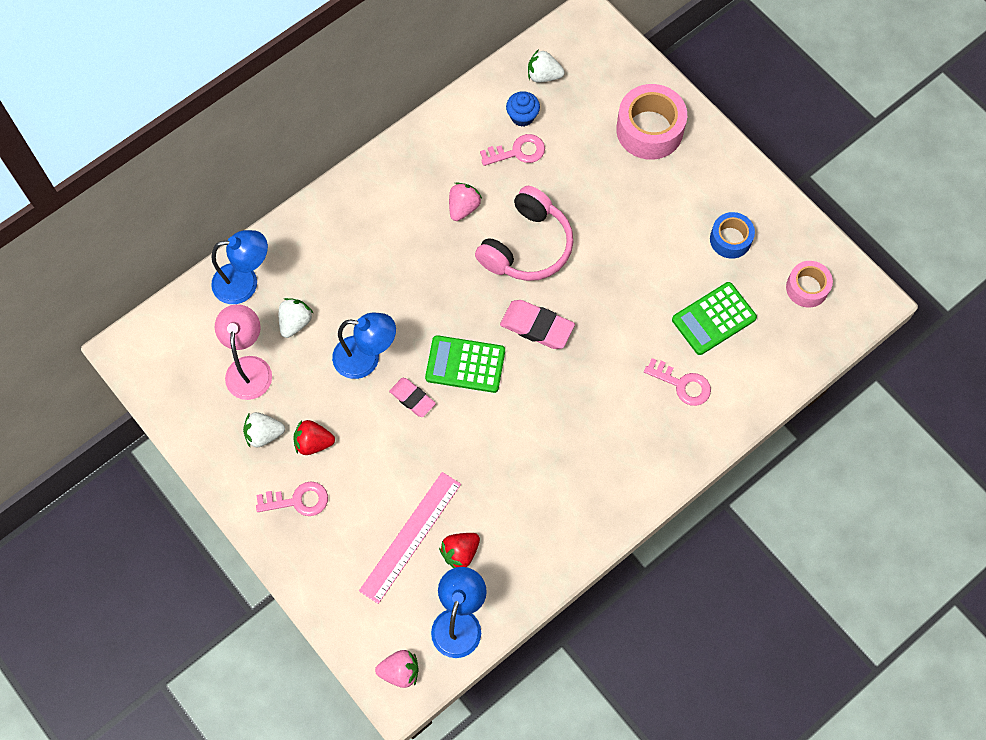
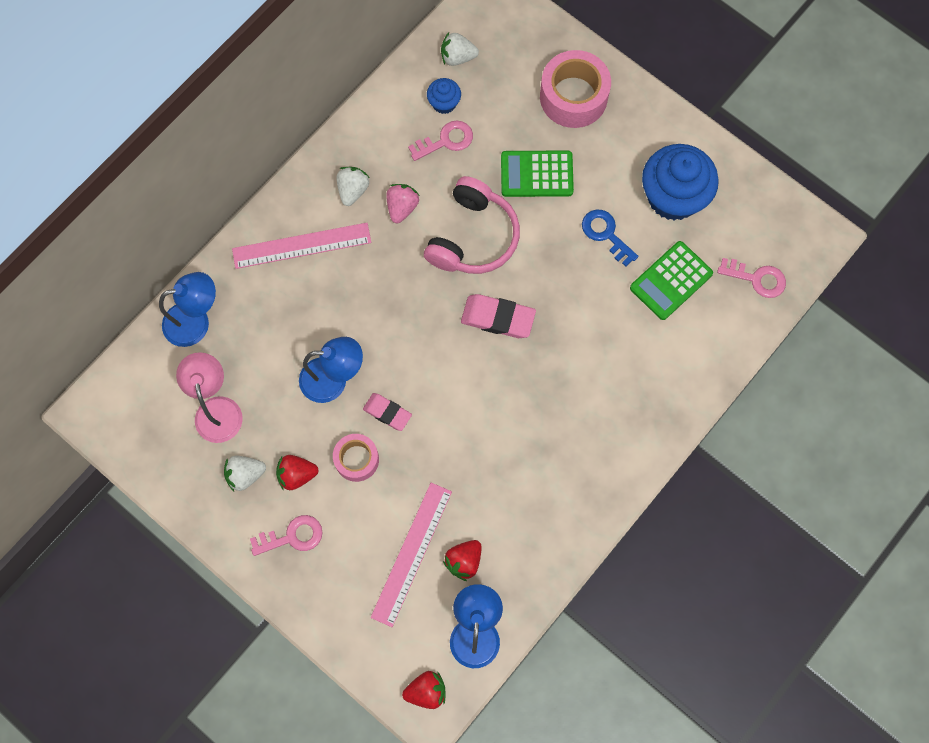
camera: 10 degrees left, 5 degrees up
(295, 322) = (255, 354): white strawberry -> white strawberry (353, 190)
(360, 227) = (301, 245): none -> pink ruler
(400, 671) = (426, 691): pink strawberry -> red strawberry
(465, 364) = (433, 369): green calculator -> green calculator (536, 174)
(657, 264) = (606, 234): none -> blue key
(682, 384) = (652, 352): pink key -> pink key (757, 278)
(730, 239) = (673, 197): blue tape -> blue cupcake
(807, 288) = (756, 234): pink tape -> pink tape (356, 459)

